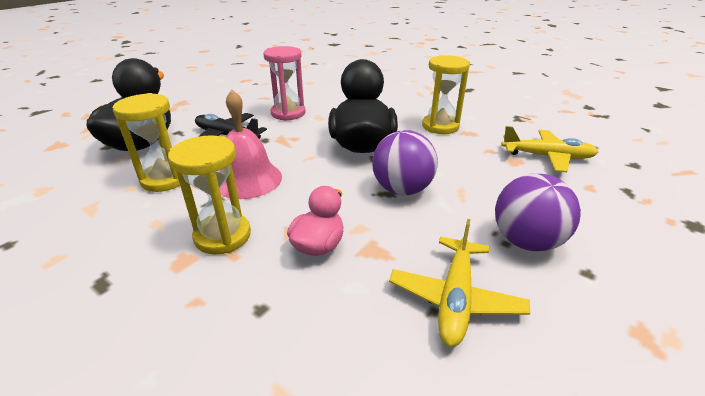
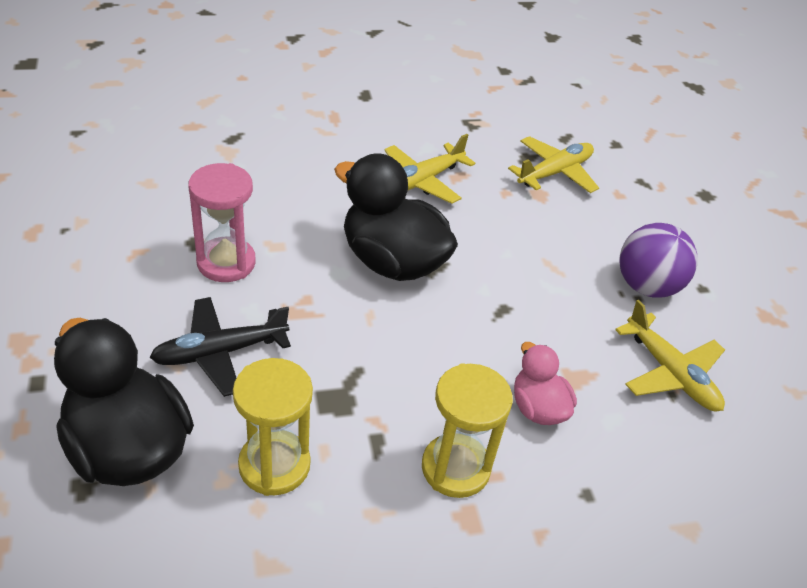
camera: 55 degrees left, 10 degrees up
(248, 179) = (361, 392): pink bell -> none
(402, 189) = (508, 296): purple ball -> none
(440, 126) = (422, 181): yellow hourglass -> yellow plane

